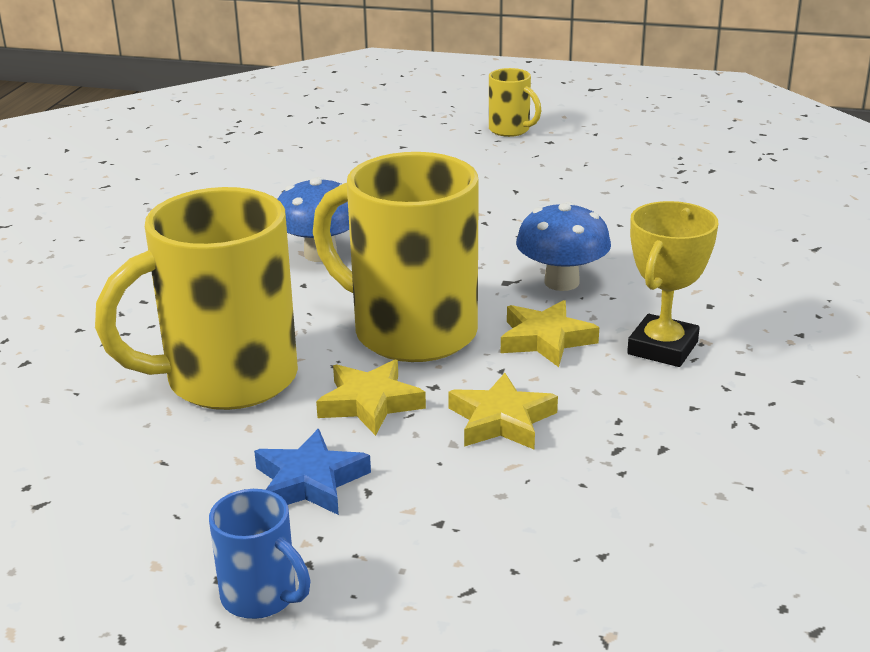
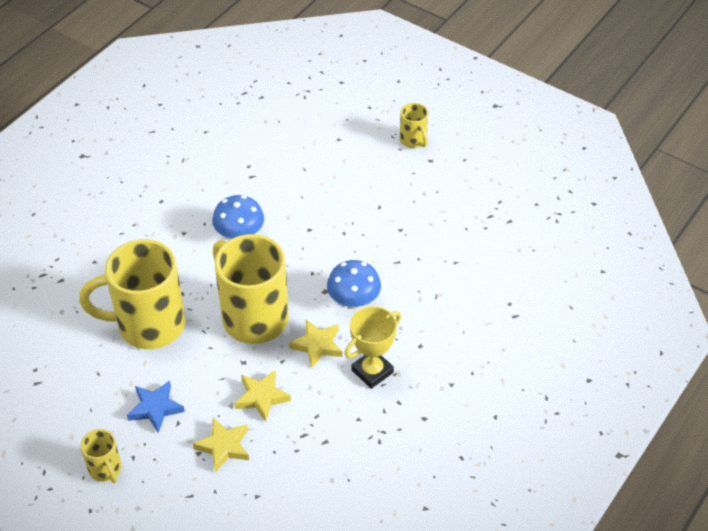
camera: 20 degrees right, 20 degrees up
(261, 597) = (105, 469): blue mug -> yellow mug
(370, 403) = (207, 364): yellow star -> yellow star (223, 446)

